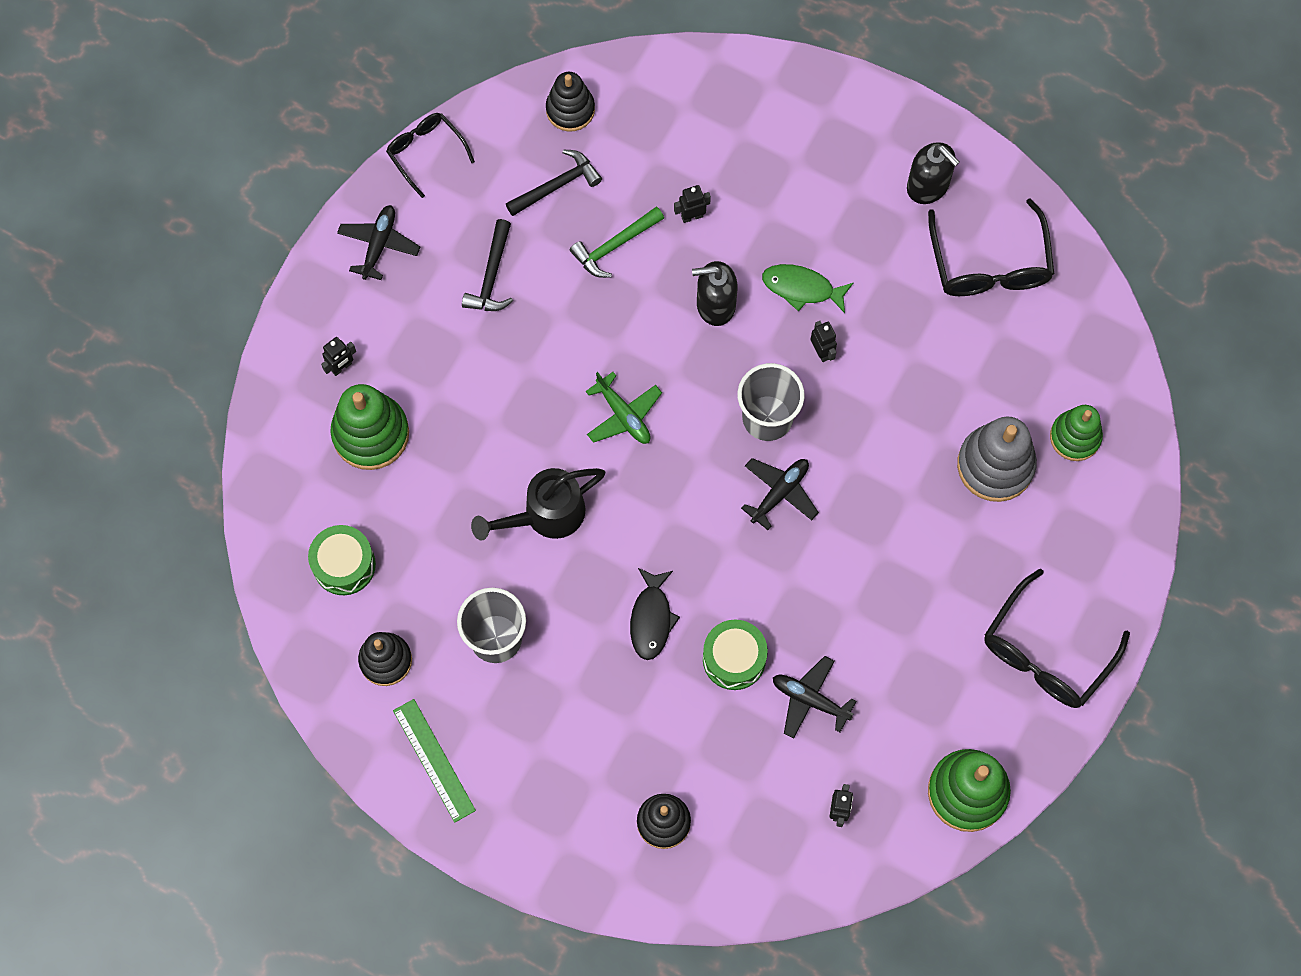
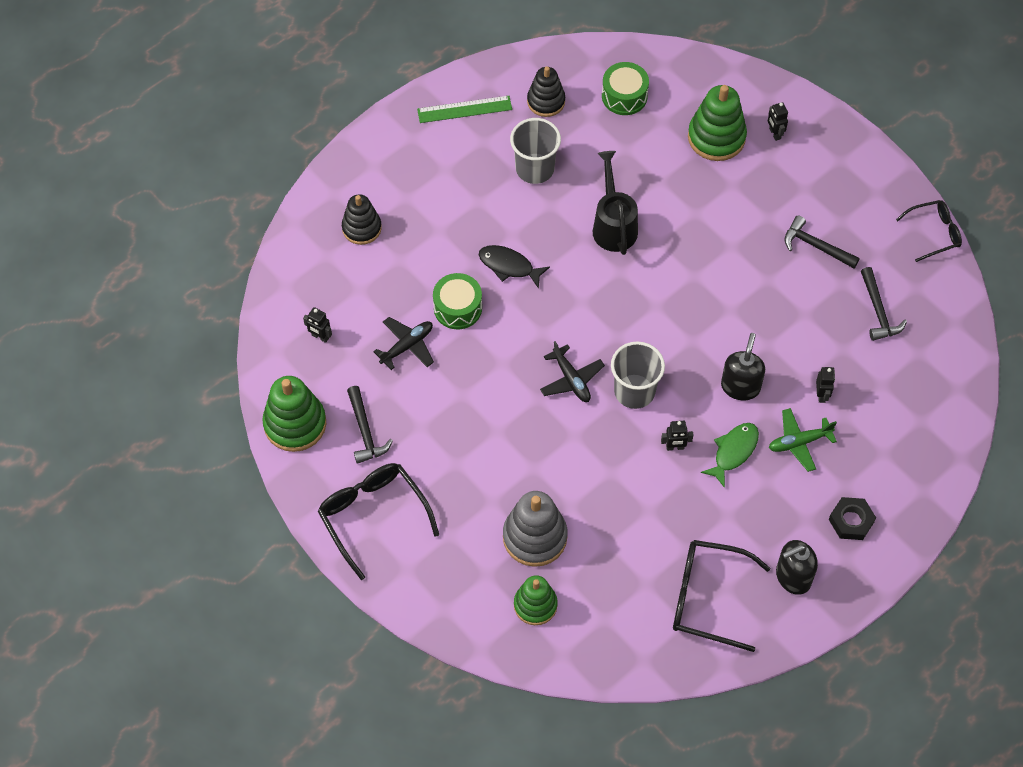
camera: 110 degrees right, 10 degrees down
(379, 245) = (865, 182): black plane -> none
(570, 109) = (942, 340): black stacking toy -> none
(614, 246) = (813, 334): green hammer -> none
(623, 415) = (672, 297): green plane -> green plane (799, 442)
(837, 146) = (851, 521): none -> black nut
(943, 704) = (365, 431): none -> black hammer

